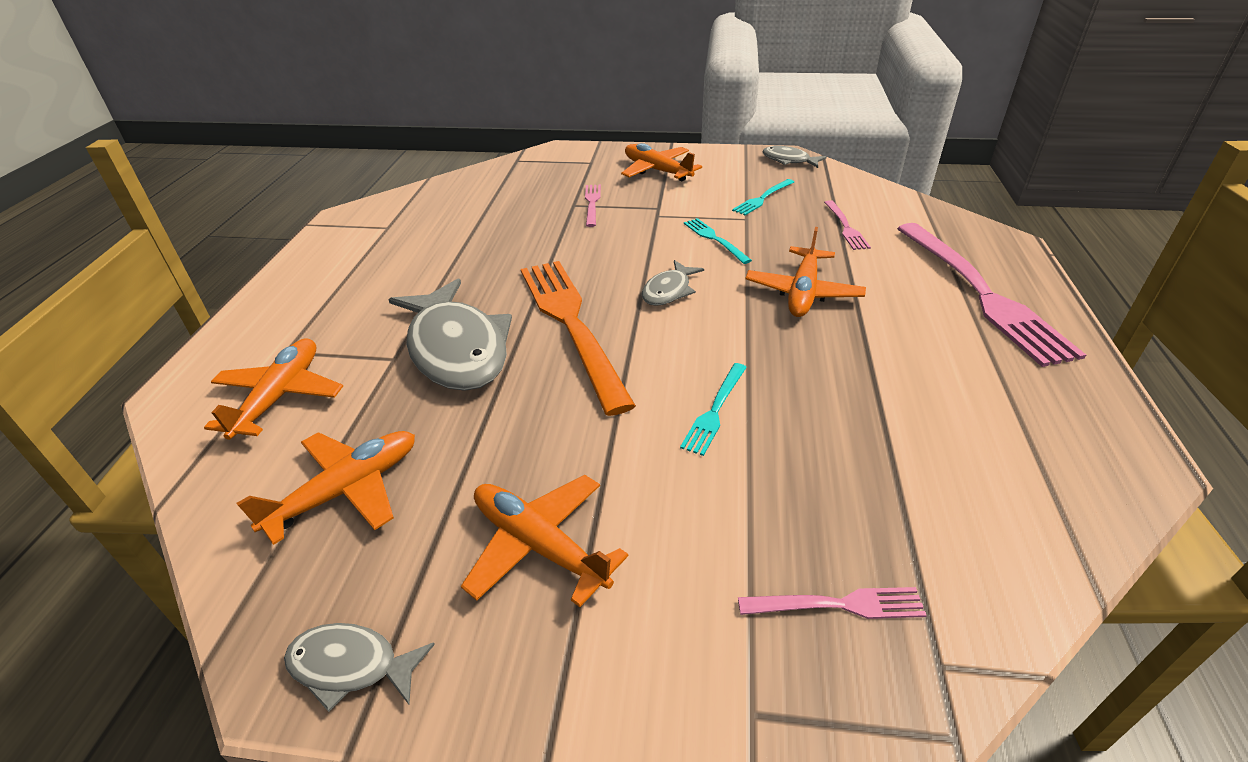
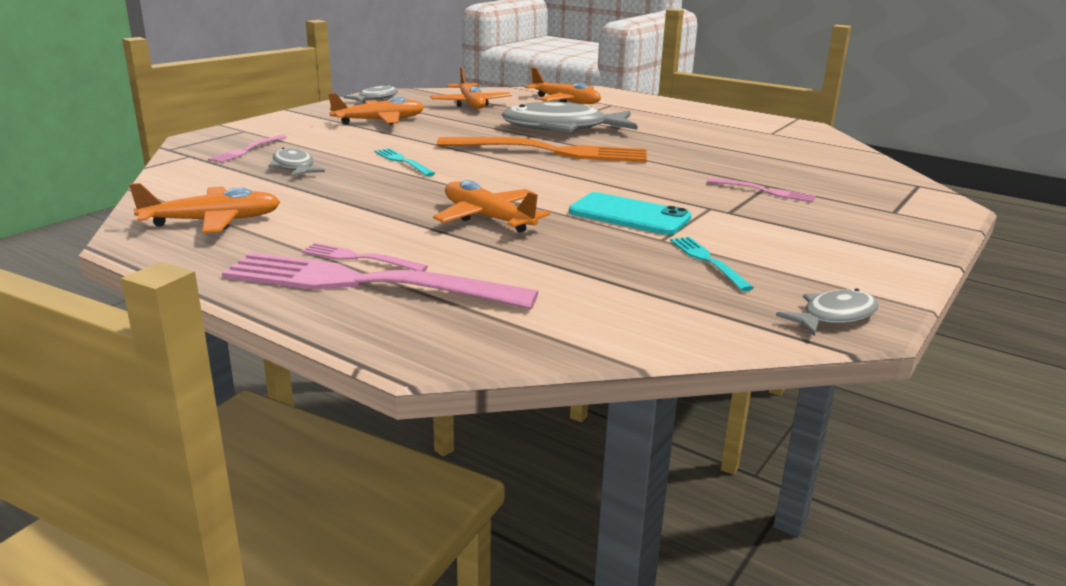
camera: 115 degrees right, 15 degrees down
(657, 171) = (842, 233): orange plane -> orange plane (213, 221)
(669, 291) = (557, 181): grey fish -> grey fish (294, 167)
(714, 239) = (629, 215): turquoise fork -> turquoise phone
(846, 227) = (582, 276): pink fork -> pink fork (358, 258)

